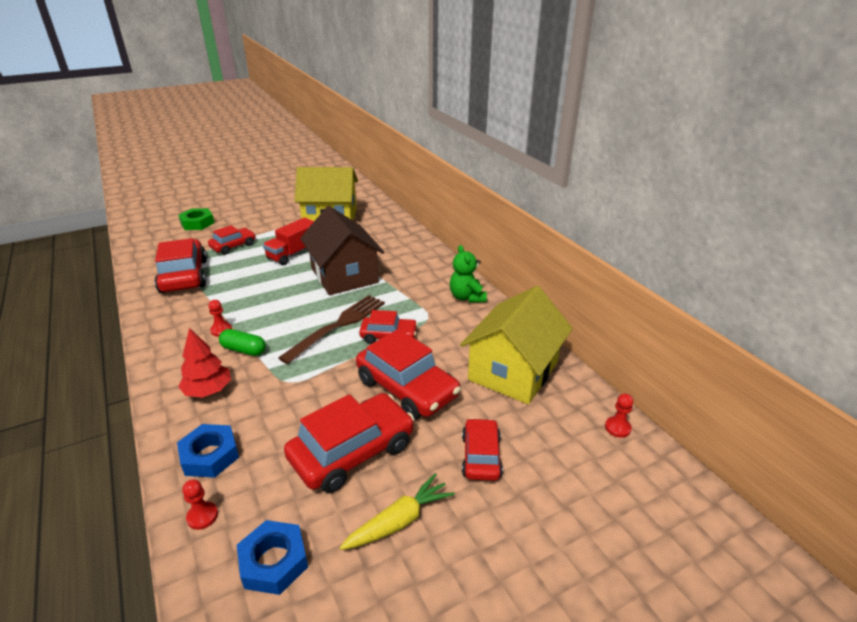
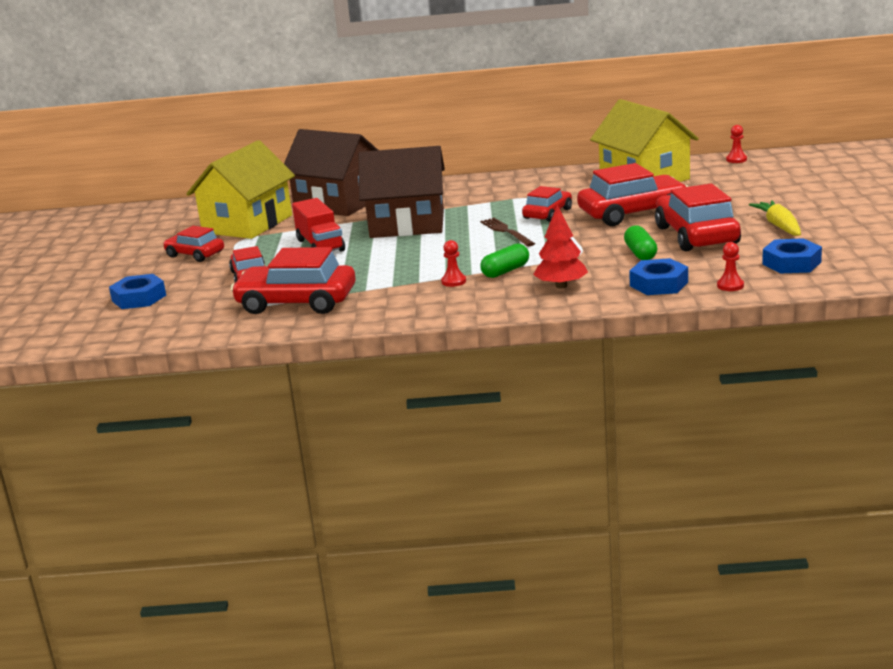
camera: 60 degrees left, 10 degrees down
(197, 223) = (139, 298): green nut -> blue nut
(294, 421) = (640, 253): none -> green capsule
(338, 325) = (506, 231): brown fork -> brown fork, size x0.63
(382, 236) = (338, 203): none -> brown house
(467, 297) = (515, 181): green teddy bear -> none
(481, 456) = (734, 198): red car -> red car (195, 254)

